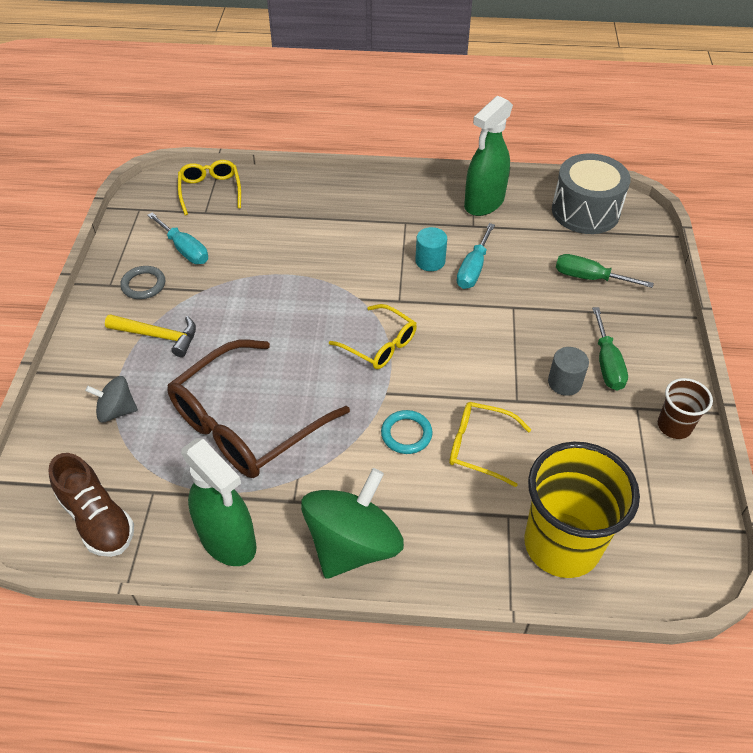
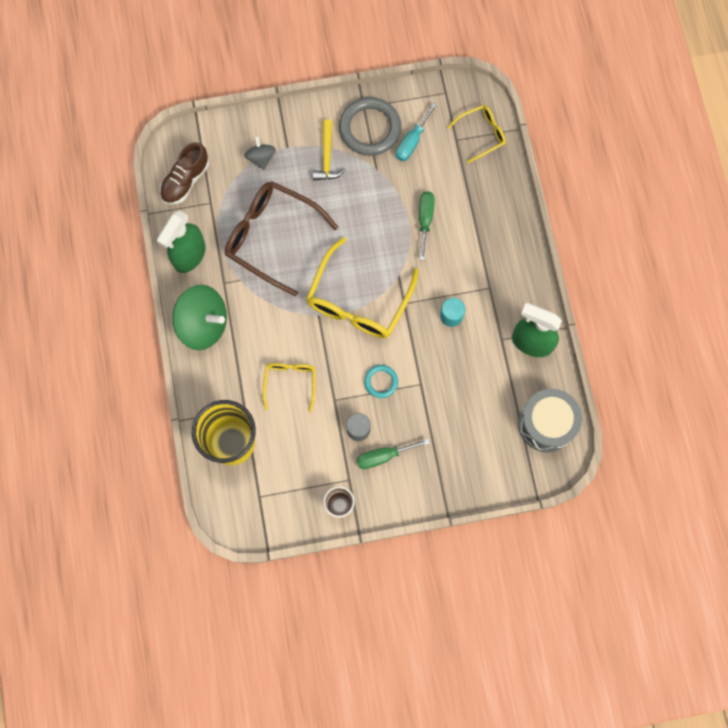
camera: 75 degrees right, 25 degrees up
(143, 285) = (370, 128): grey ring -> grey ring, size x1.94
(380, 345) = (358, 300): yellow glasses -> yellow glasses, size x1.87
(406, 434) = (288, 335): turquoise ring -> turquoise ring (381, 382)
(473, 269) = (452, 348): turquoise screwdriver -> none
(589, 278) = (467, 435): green screwdriver -> green screwdriver (425, 220)

